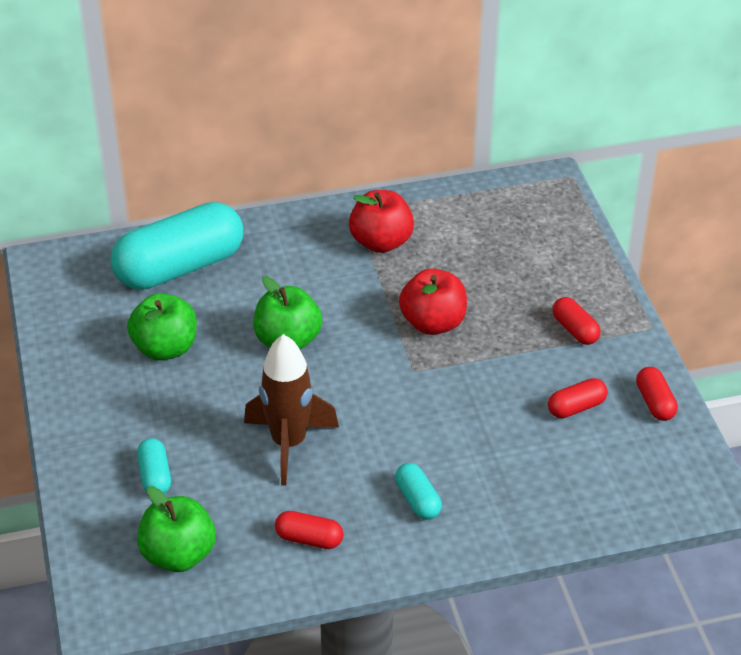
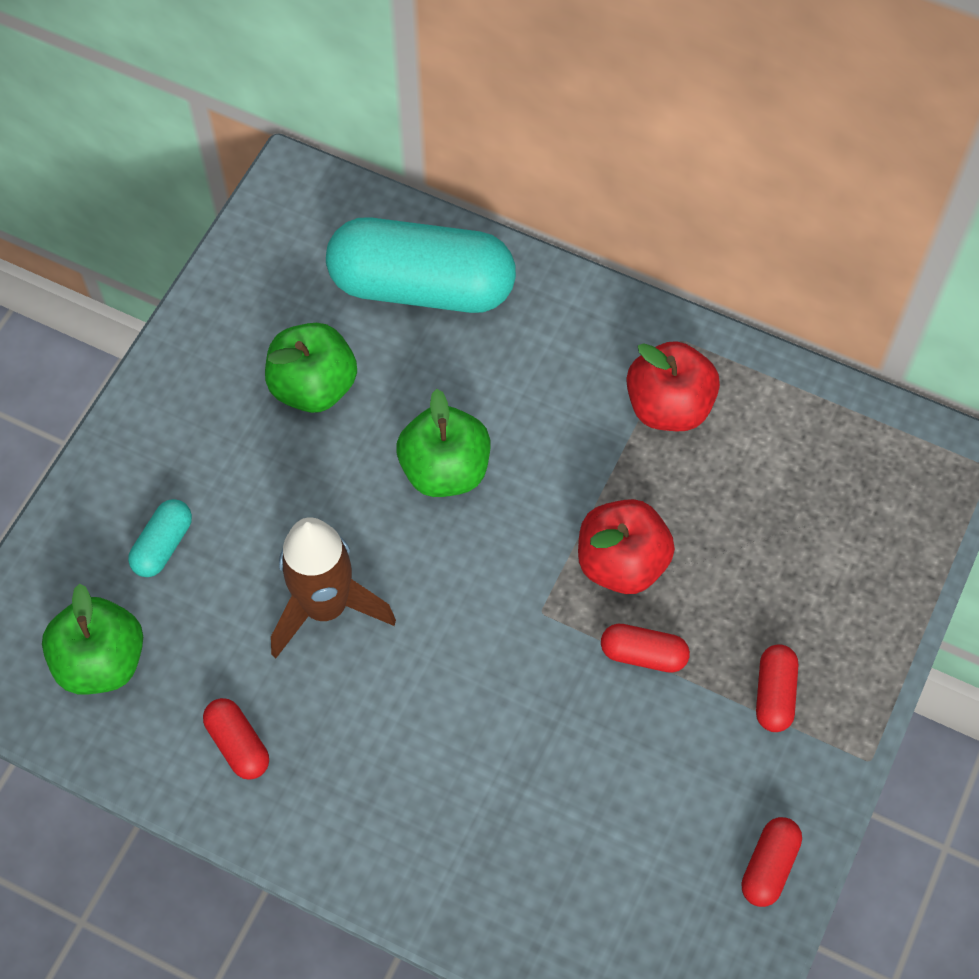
camera: 40 degrees right, 20 degrees up
(417, 500) = (388, 785): turquoise capsule -> none
(576, 407) = (672, 801): red capsule -> red capsule (643, 654)

